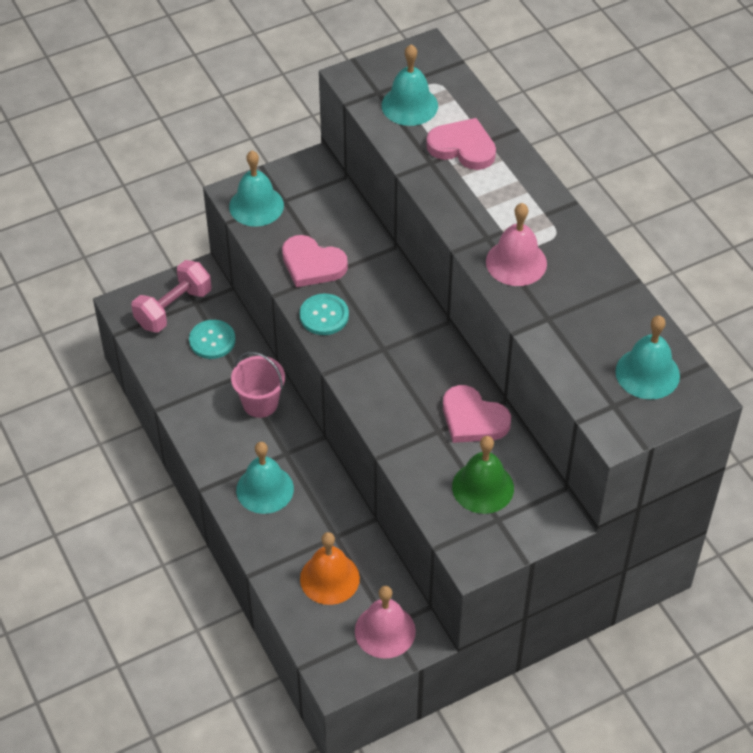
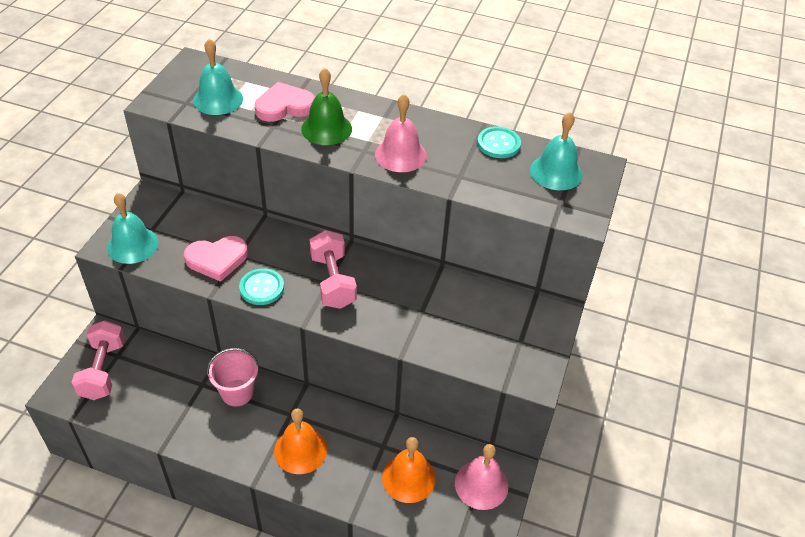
camera: 45 degrees left, 5 degrees down
(212, 340) = (157, 373): turquoise button -> turquoise button (498, 144)
(265, 489) = (300, 450): turquoise bell -> orange bell
(390, 350) = (333, 281): none -> pink dumbbell
(473, 419) = (434, 289): pink heart -> none
(483, 487) = (488, 328): green bell -> green bell (326, 128)

